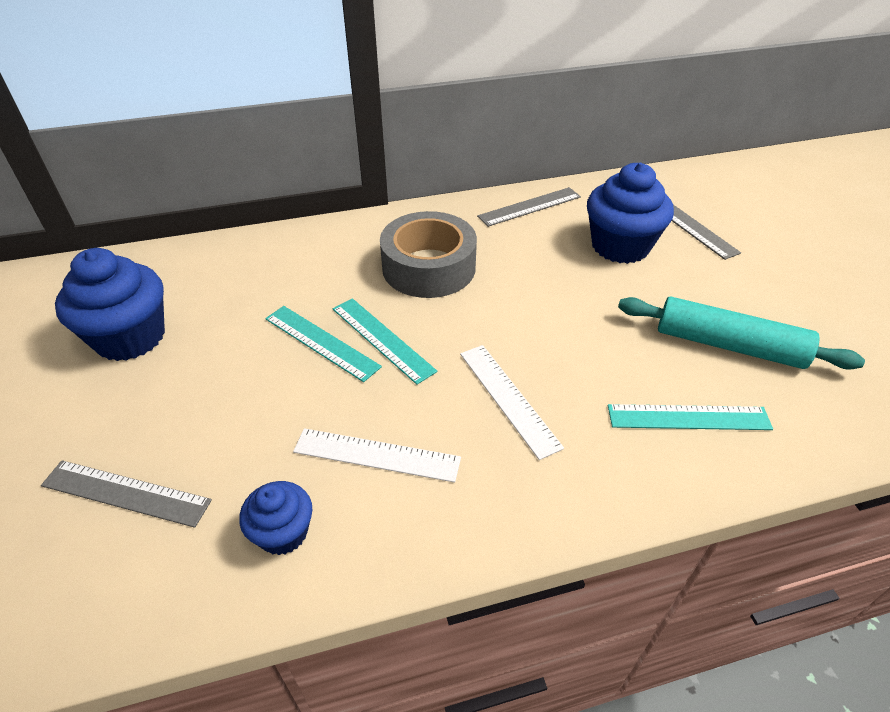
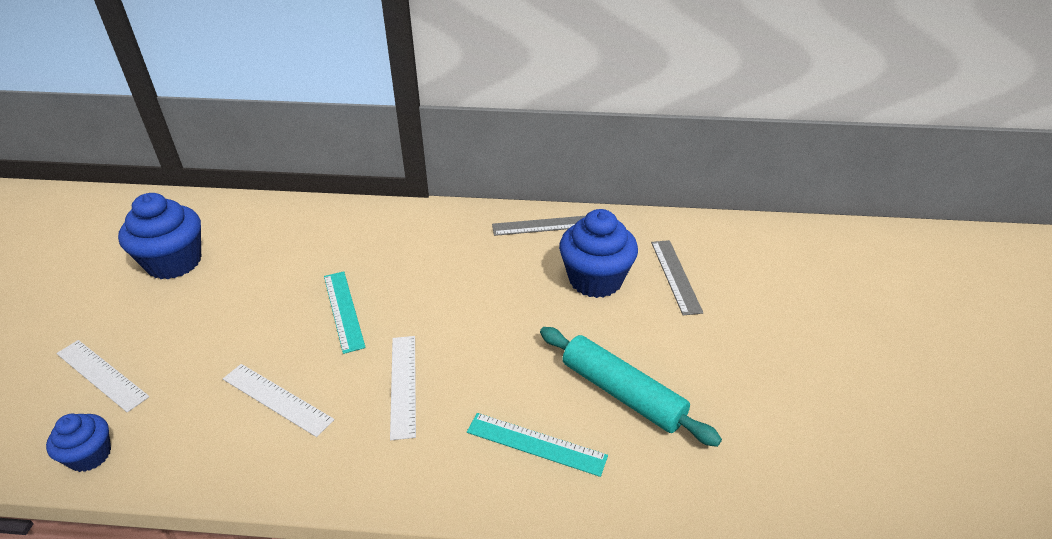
camera: 20 degrees right, 5 degrees down
(125, 493) = (101, 375): grey ruler -> white ruler
(283, 533) = (178, 435): blue cupcake -> blue cupcake (90, 455)
(321, 342) = (298, 301): turquoise ruler -> none
(429, 267) = (420, 260): grey tape -> none

